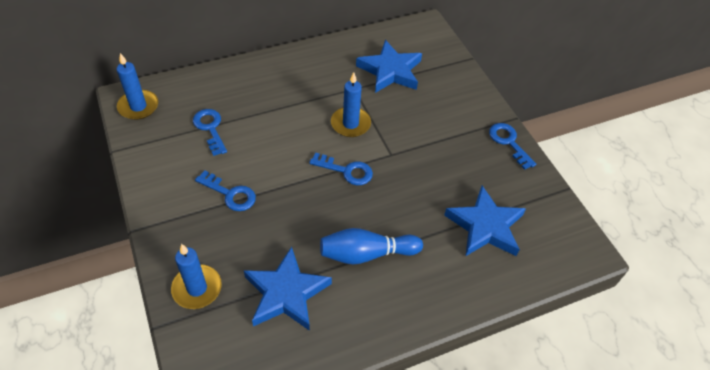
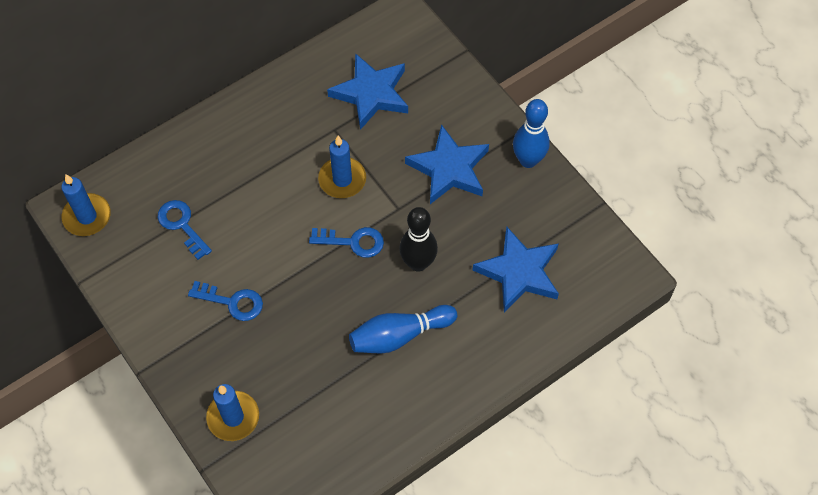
camera: 10 degrees left, 10 degrees up
(286, 293) = (327, 399): blue star -> blue star (449, 169)
(397, 199) = (418, 263): none -> black bowling pin
(509, 142) = (528, 160): blue key -> blue bowling pin

